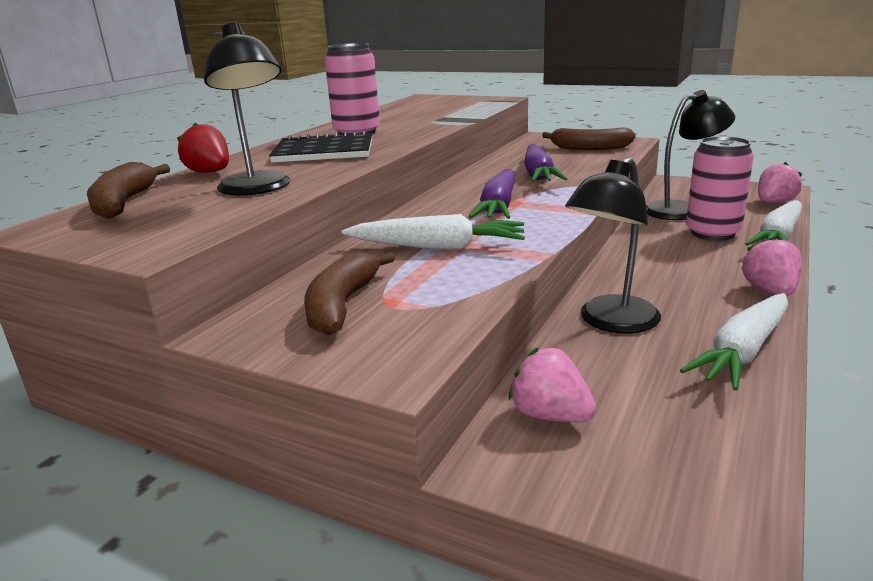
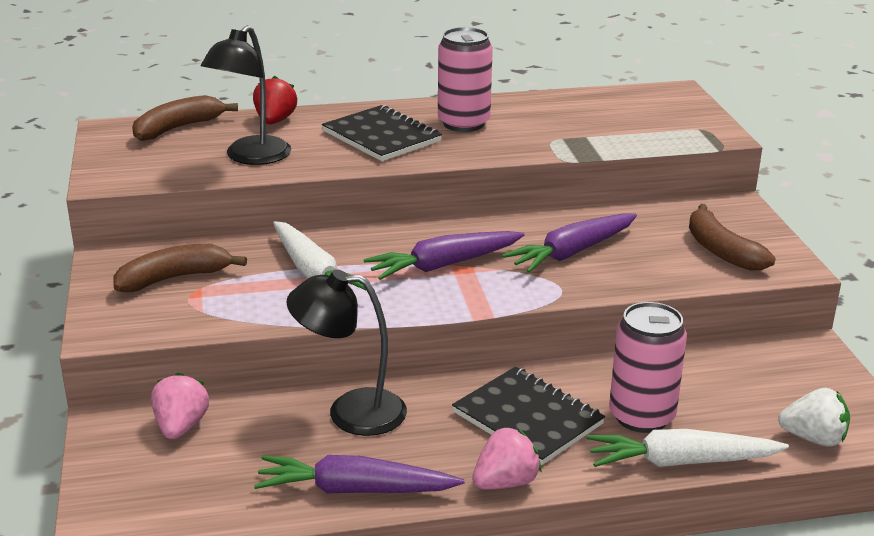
camera: 50 degrees right, 5 degrees up
(682, 209) = (701, 379): black lamp -> none
(684, 263) = (527, 418): none -> black notebook
(743, 352) = (355, 490): white carrot -> purple carrot
(774, 203) = (813, 438): pink strawberry -> white strawberry

